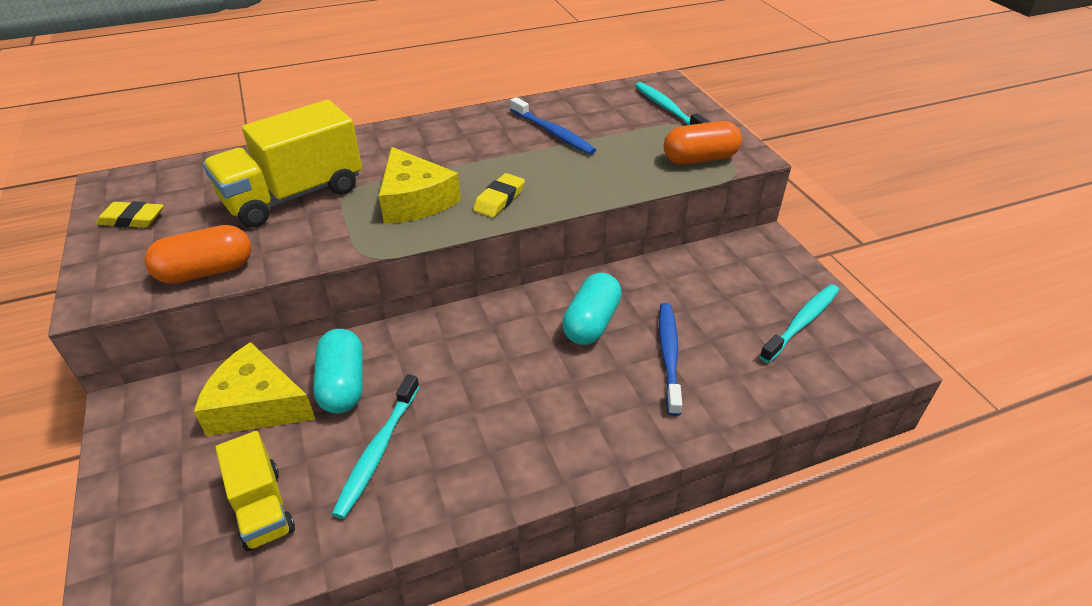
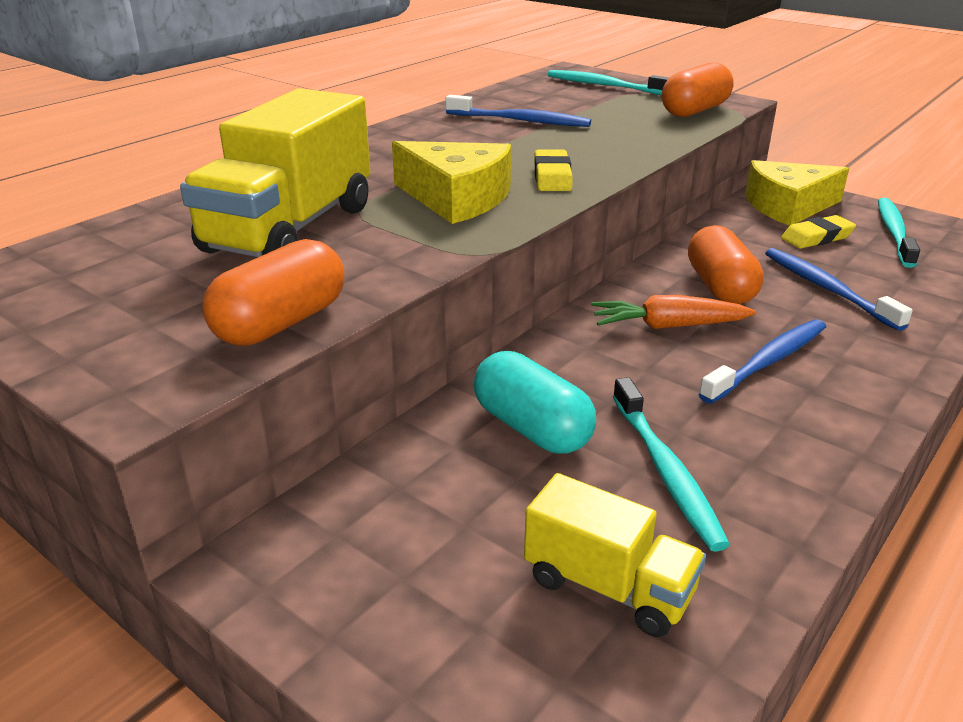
camera: 30 degrees left, 10 degrees down
(132, 219) = (66, 307): yellow eraser -> yellow eraser (817, 237)
(257, 405) = (447, 489): yellow cheese -> yellow cheese (788, 206)
(514, 342) = (668, 326): none -> orange carrot
(542, 400) = (768, 361): none -> blue toothbrush
(591, 323) = (720, 287): turquoise capsule -> orange capsule

